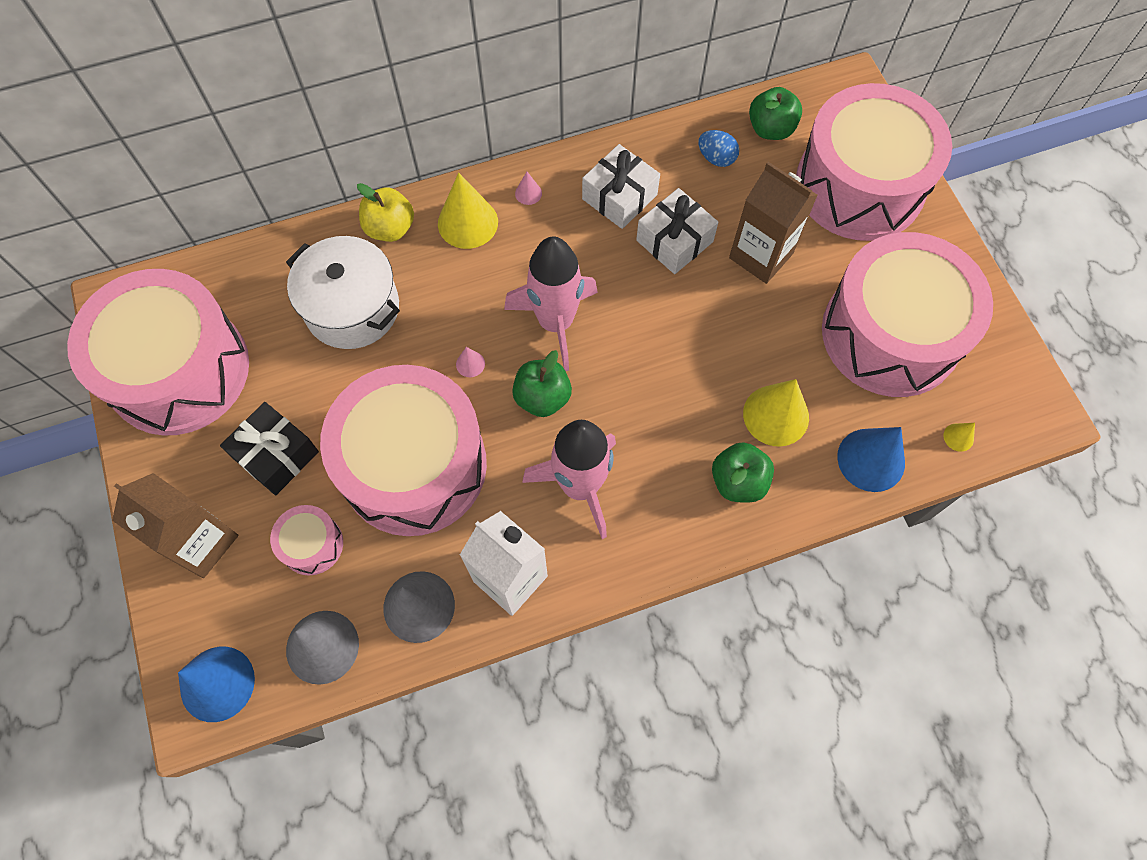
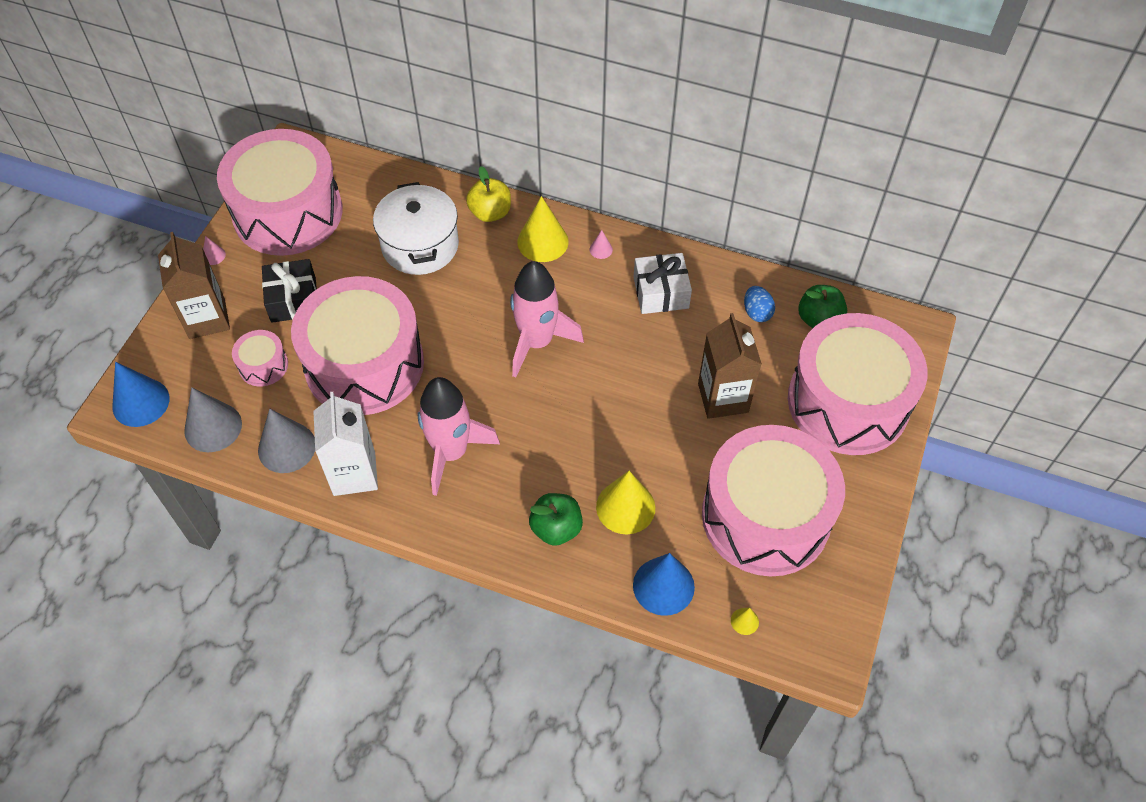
camera: 40 degrees right, 10 degrees down
(470, 364) = (458, 329): pink cone -> pink cone (213, 255)
(542, 397) = (482, 382): green apple -> none
(674, 241) = (670, 346): white gift -> none

